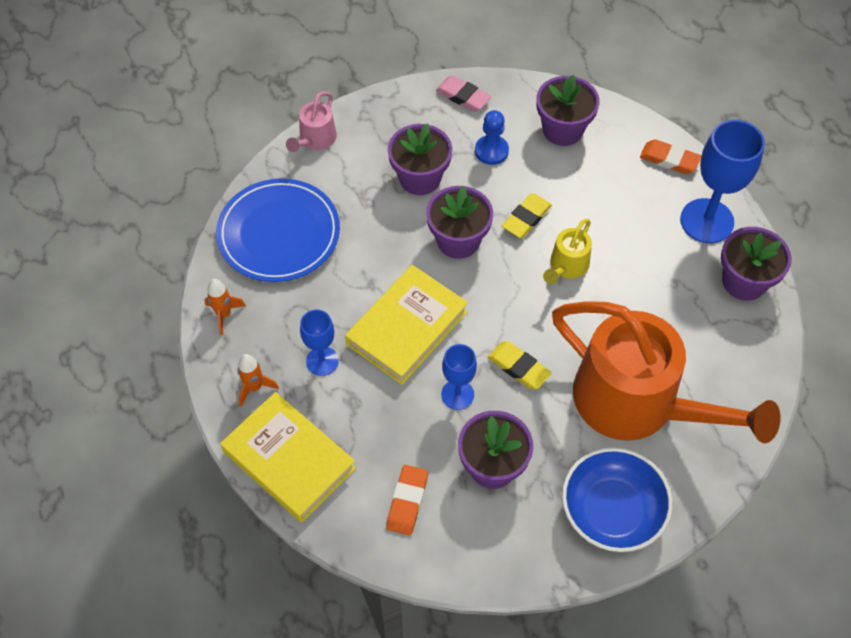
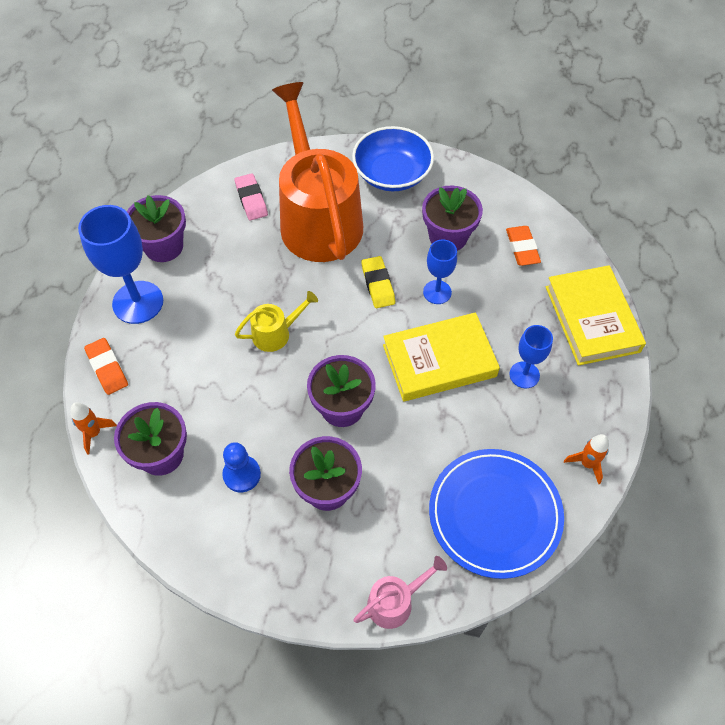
camera: 145 degrees left, 0 degrees up
(254, 387) = (591, 386): orange rocket -> orange rocket (94, 433)
(407, 501) = (522, 248): orange eraser -> orange eraser turned 60 degrees counterclockwise
(463, 96) = (214, 555): pink eraser -> pink eraser (251, 199)
(526, 218) = (270, 391): yellow eraser -> none

